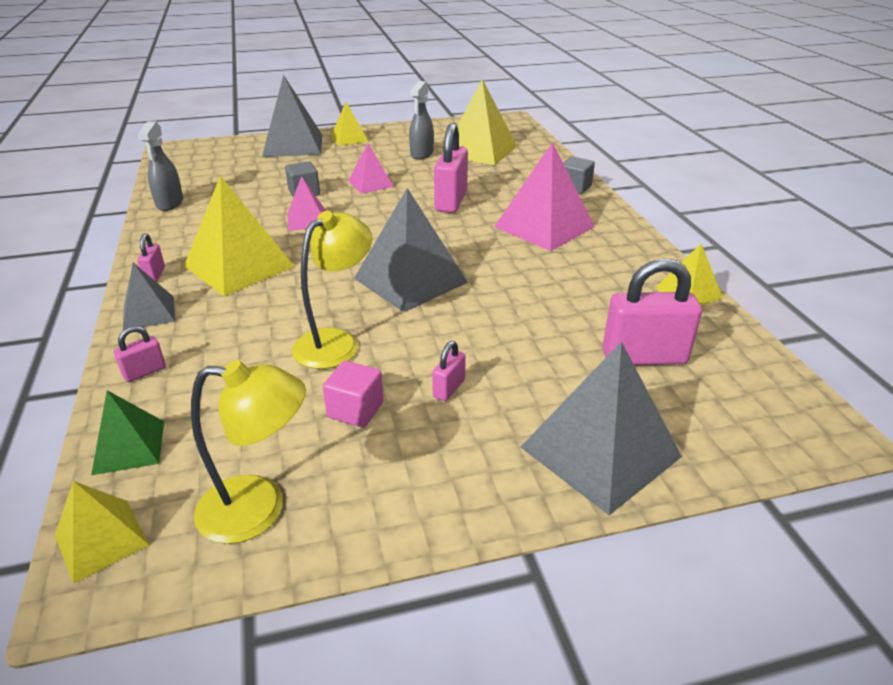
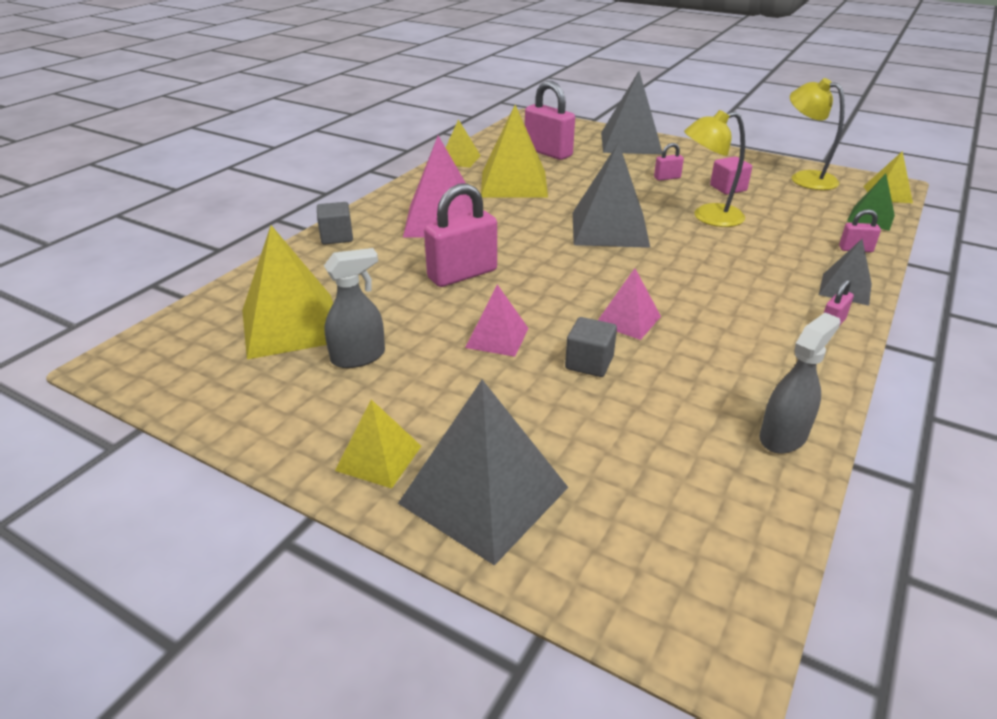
camera: 135 degrees left, 0 degrees up
(239, 266) = (740, 298): yellow pyramid -> yellow pyramid (513, 184)

